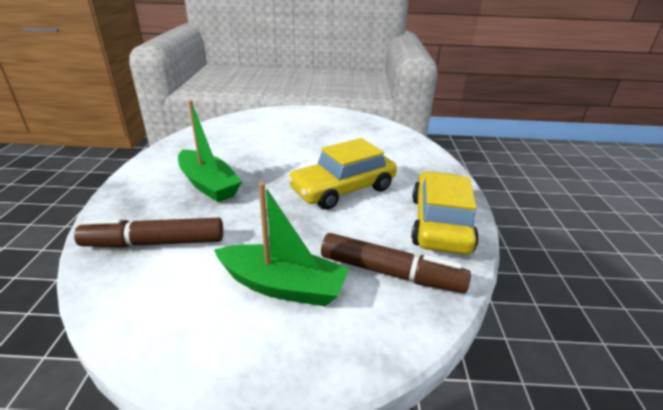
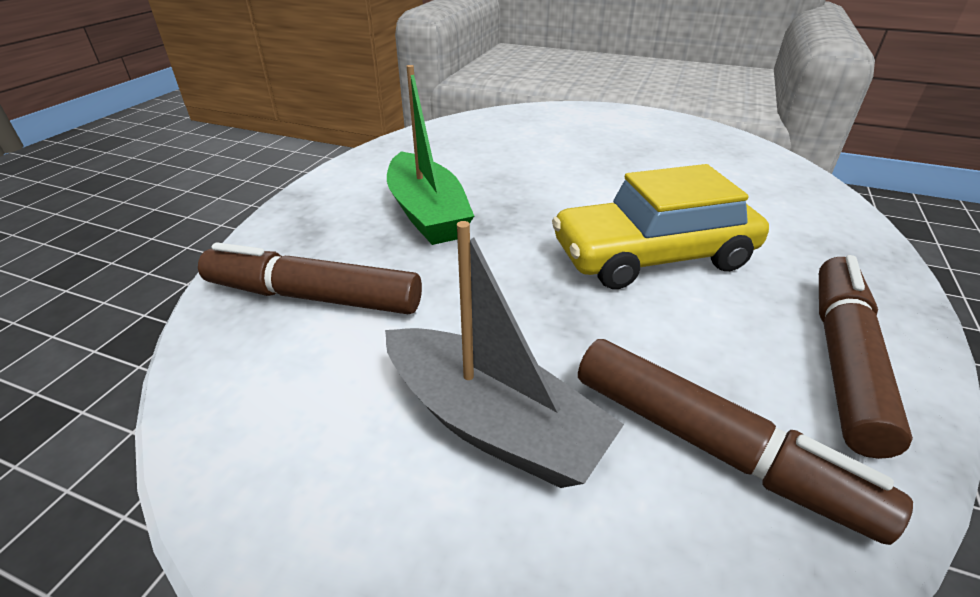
camera: 20 degrees right, 5 degrees up
(282, 286) = (491, 422): green boat -> grey boat
(440, 223) = (843, 359): yellow car -> brown marker

